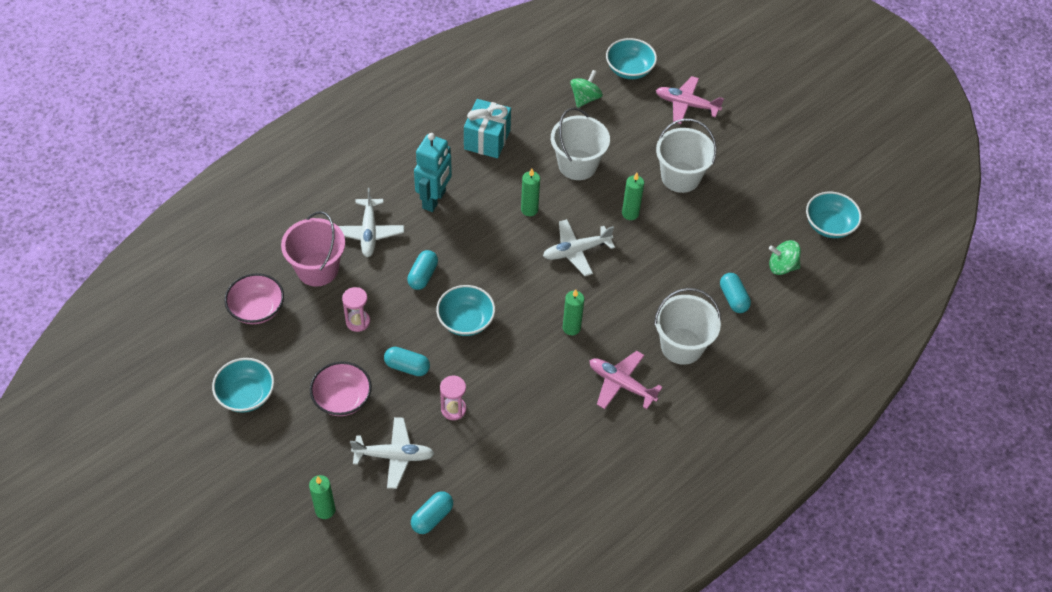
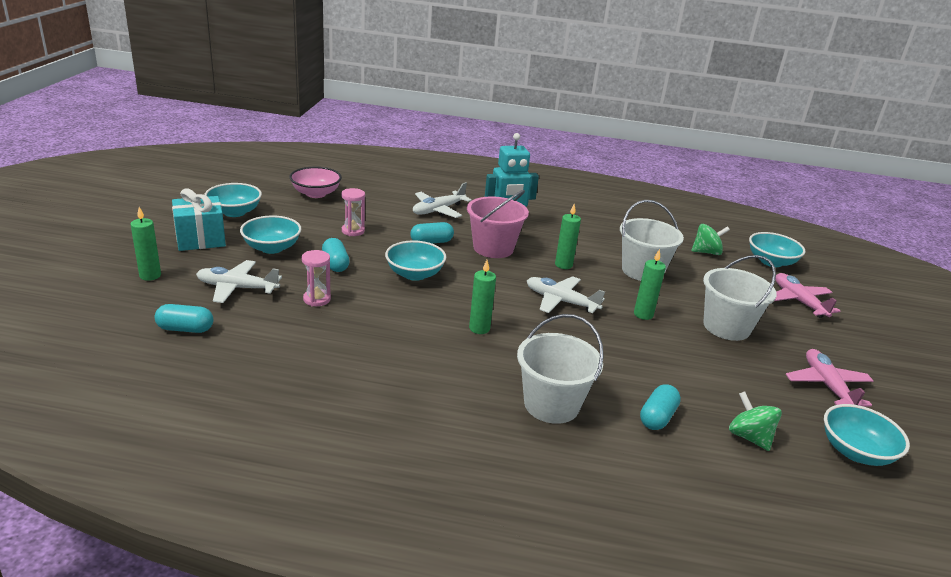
camera: 50 degrees right, 25 degrees down
(317, 269) = (379, 203): pink bucket -> pink bucket (493, 248)
(342, 399) = (272, 248): pink bowl -> turquoise bowl
(394, 456) = (237, 288): white plane -> white plane turned 135 degrees clockwise
(487, 139) = (593, 226): turquoise gift -> turquoise gift (200, 239)
(621, 384) = (455, 382): pink plane -> pink plane (827, 385)

